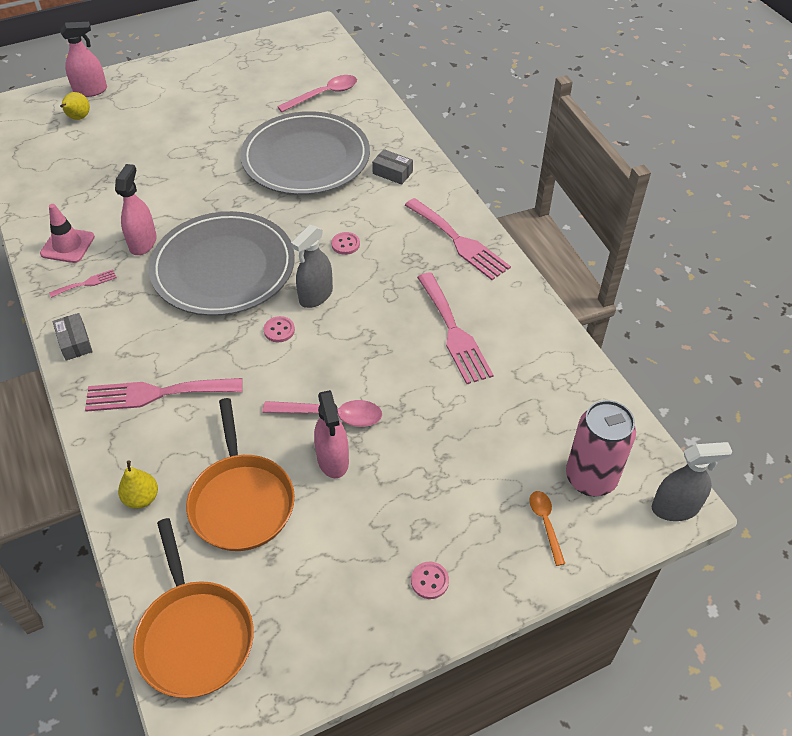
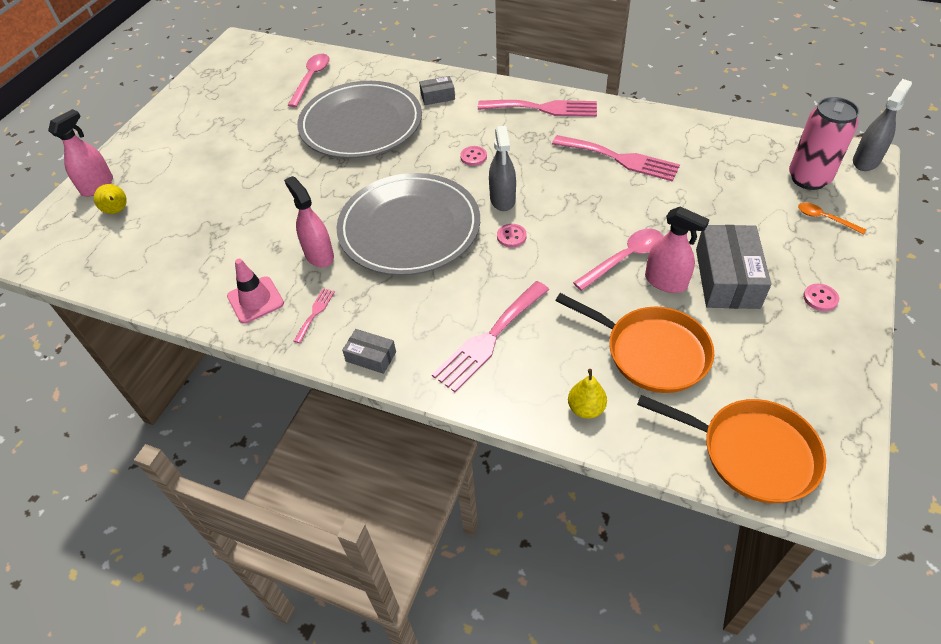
camera: 40 degrees left, 0 degrees up
(382, 498) = (727, 278): none -> grey box

